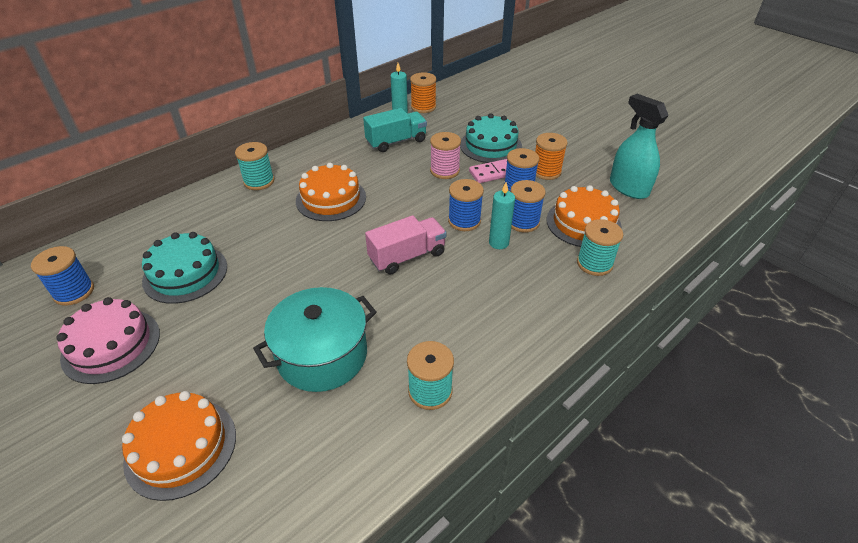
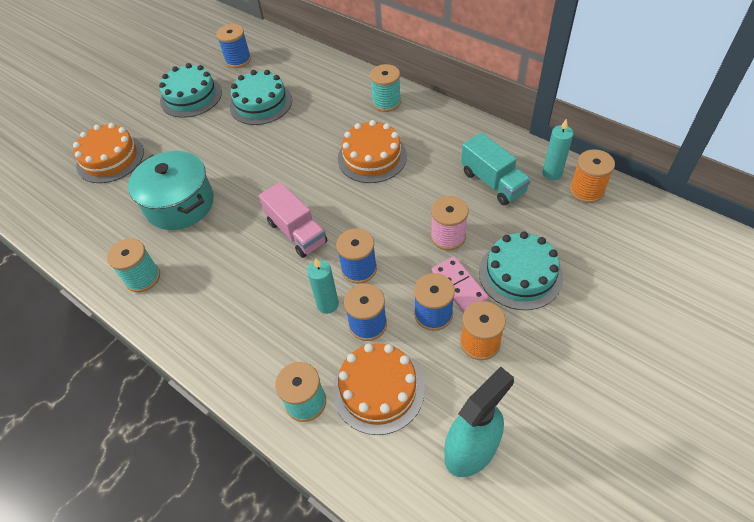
camera: 85 degrees right, 10 degrees up
(111, 345) = (191, 96): pink cake -> turquoise cake

